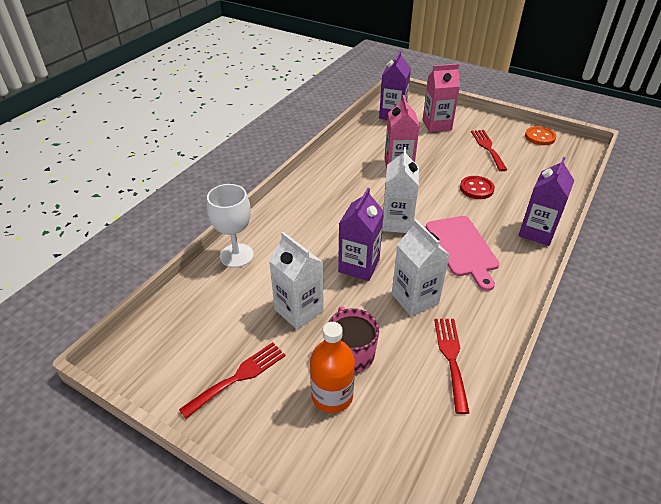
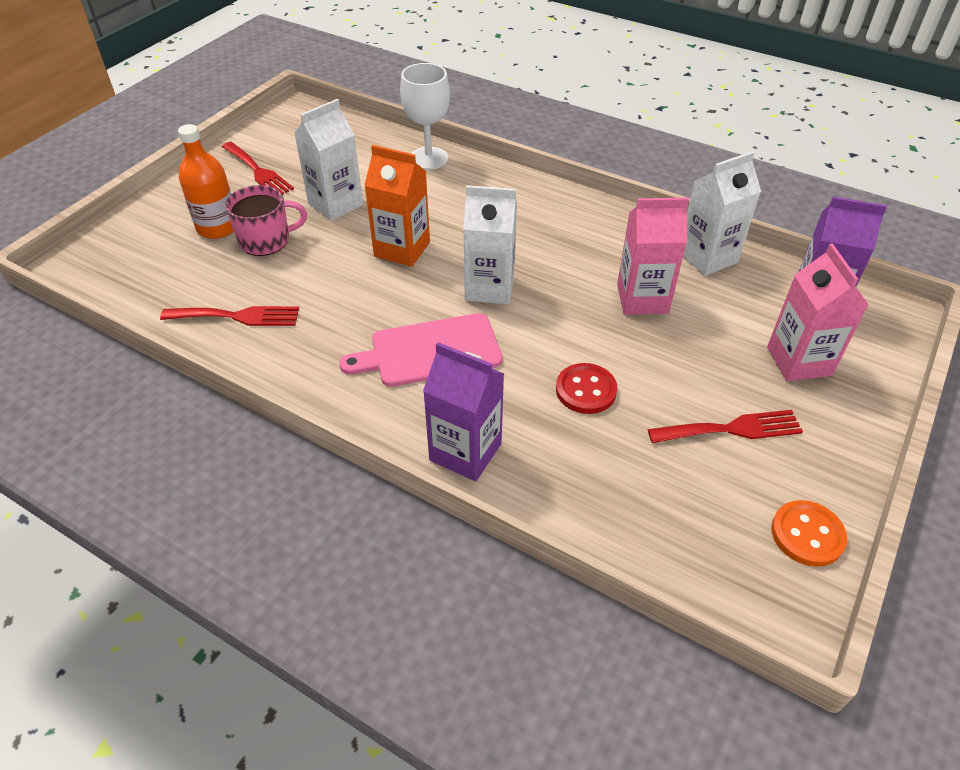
camera: 90 degrees right, 5 degrees up
(359, 266) = (402, 249): purple carton -> orange carton
(415, 299) = (337, 294): white carton -> white carton (707, 257)

